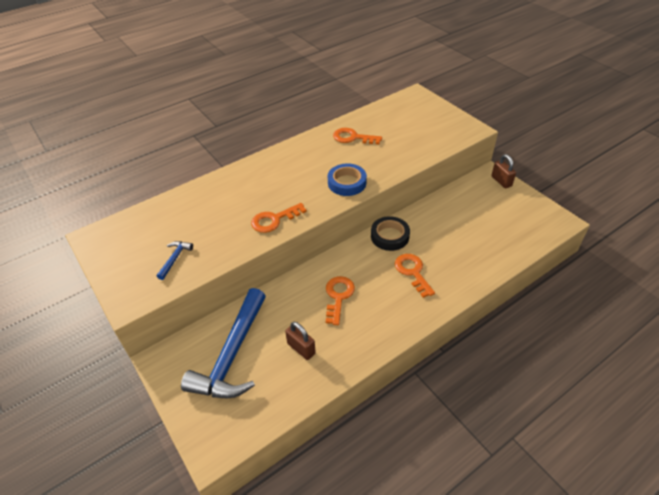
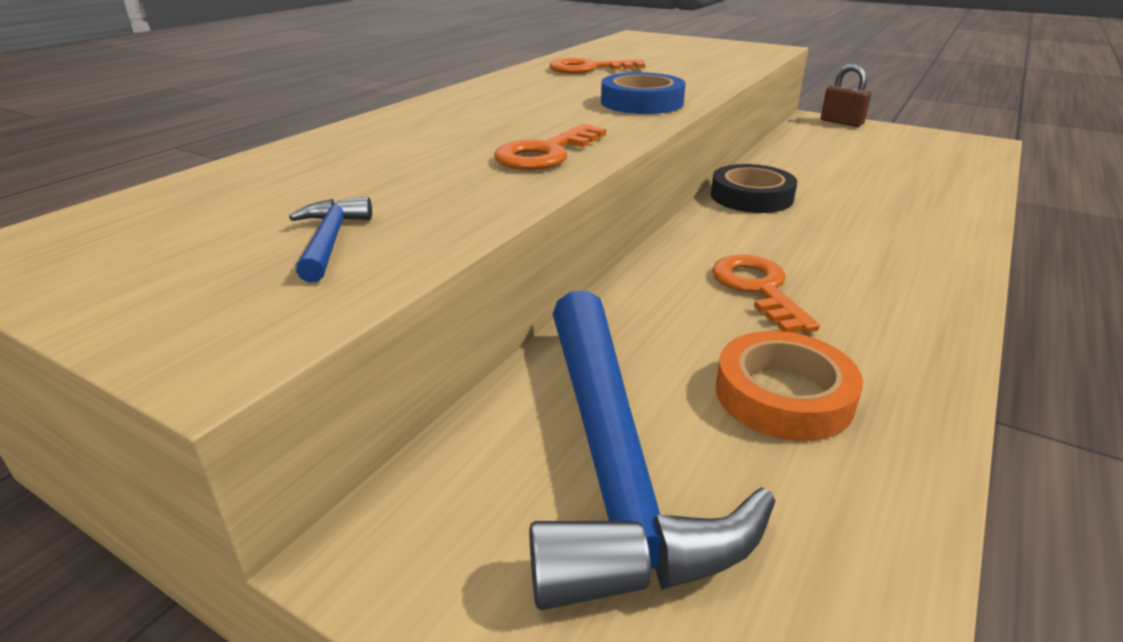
camera: 25 degrees left, 15 degrees down
(301, 348) = (783, 395): brown padlock -> orange tape
(412, 272) = (852, 228): orange key -> none

